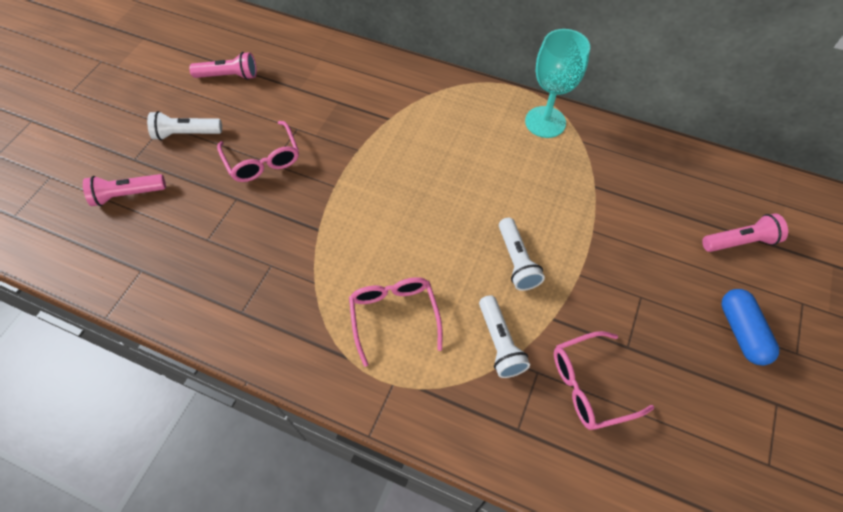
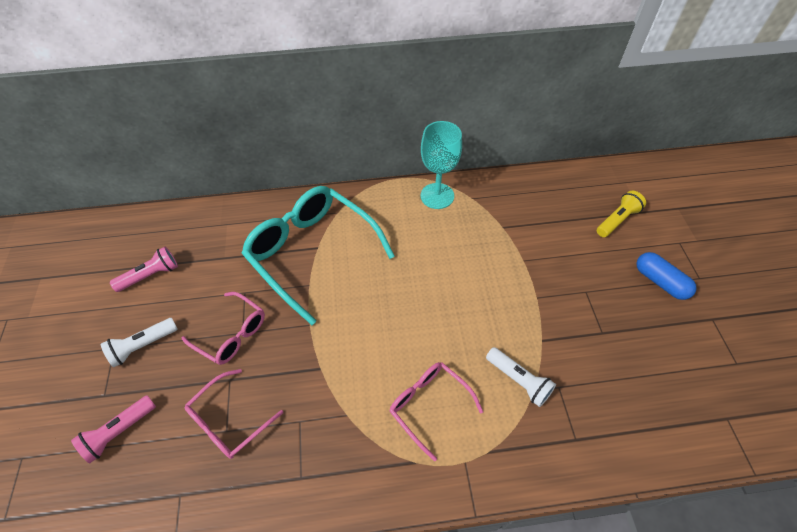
camera: 30 degrees left, 5 degrees down
(381, 121) = (312, 253): none -> turquoise glasses
(517, 261) = (488, 311): white flashlight -> none
(589, 385) = (598, 375): pink glasses -> pink glasses (229, 421)
(740, 241) = (617, 220): pink flashlight -> yellow flashlight

